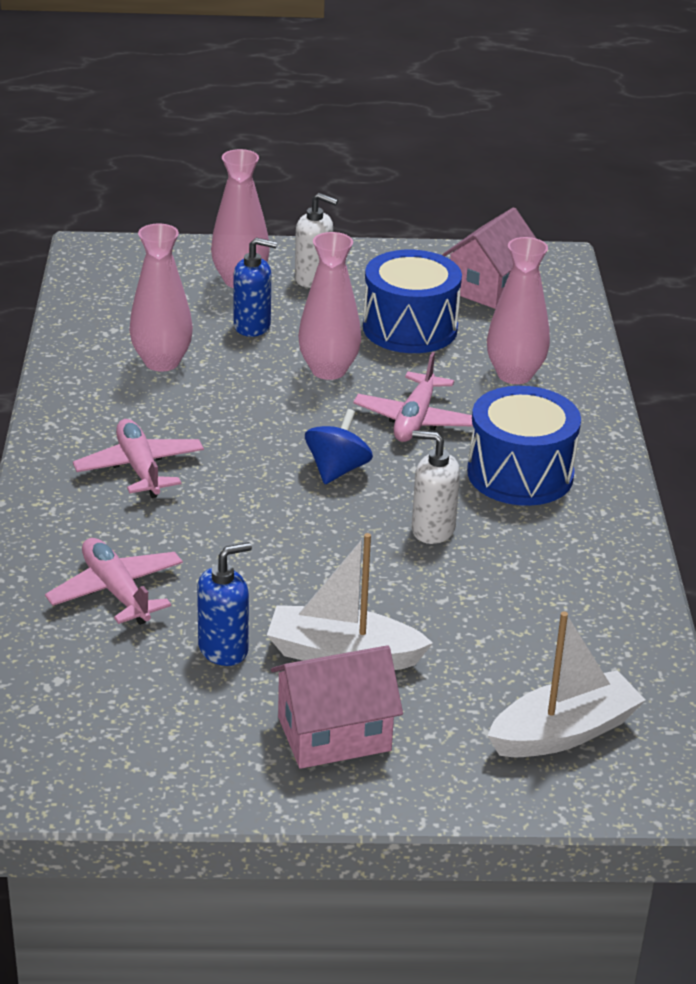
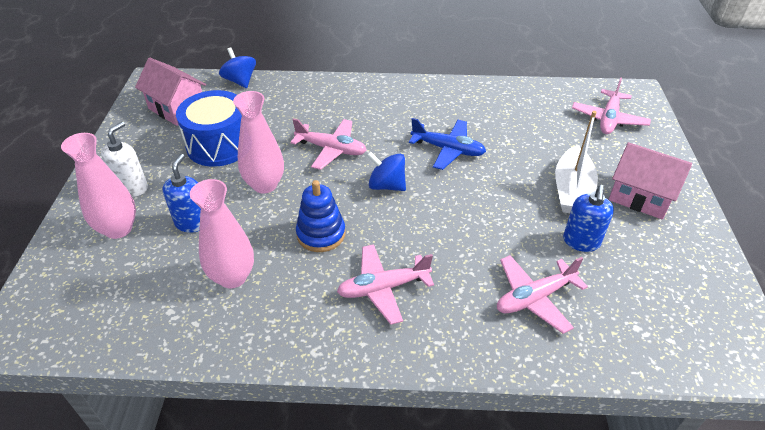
camera: 85 degrees left, 10 degrees up
(223, 649) = (581, 242): blue soap dispenser -> blue soap dispenser turned 135 degrees counterclockwise
(234, 419) = (321, 234): none -> blue stacking toy
(334, 734) = (640, 196): pink house -> pink house turned 45 degrees counterclockwise
(432, 529) = (448, 149): white soap dispenser -> blue plane
(514, 375) = (286, 107): pink vase -> none
(520, 474) = (391, 114): blue drum -> none
(564, 732) = (608, 119): white boat -> pink plane
(576, 329) = (240, 81): none -> blue spinning top

